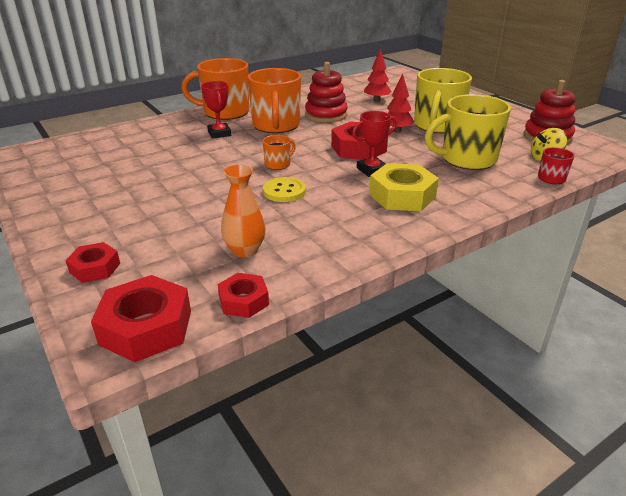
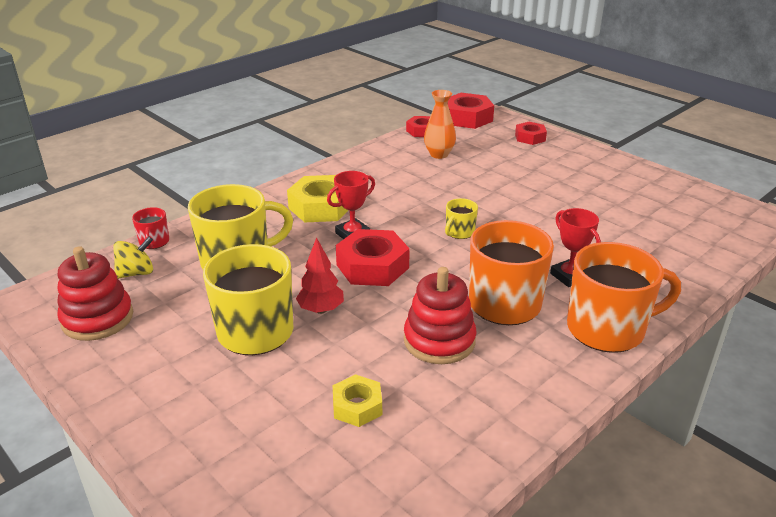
camera: 170 degrees right, 0 degrees up
(278, 164) = (459, 232): orange mug -> yellow mug
(284, 191) = (435, 201): yellow button -> none
(376, 100) = (357, 406): red tree -> yellow nut

